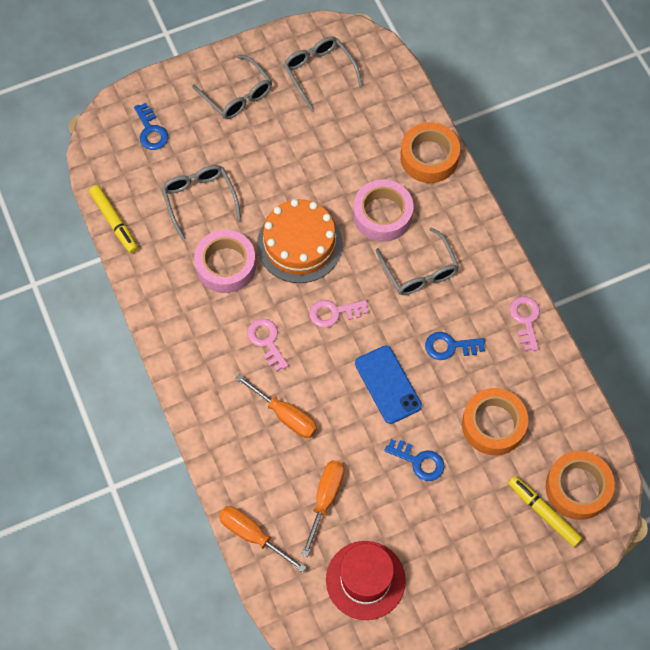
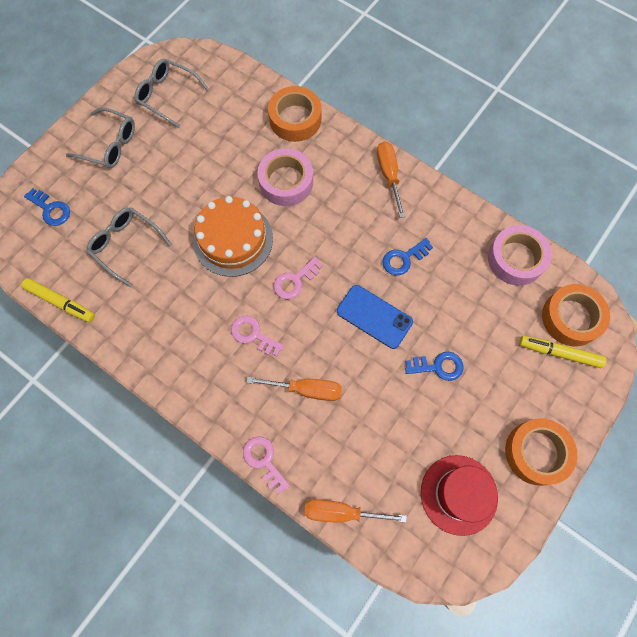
camera: 30 degrees left, 5 degrees up
(226, 265) = (181, 289): pink tape -> pink tape (516, 259)
(325, 499) = (383, 443): orange screwdriver -> orange screwdriver (389, 176)
(419, 271) = (342, 211): grey glasses -> none
(493, 425) = (476, 303): orange tape -> orange tape (536, 452)
(525, 319) = (447, 206): pink key -> pink key (264, 460)

